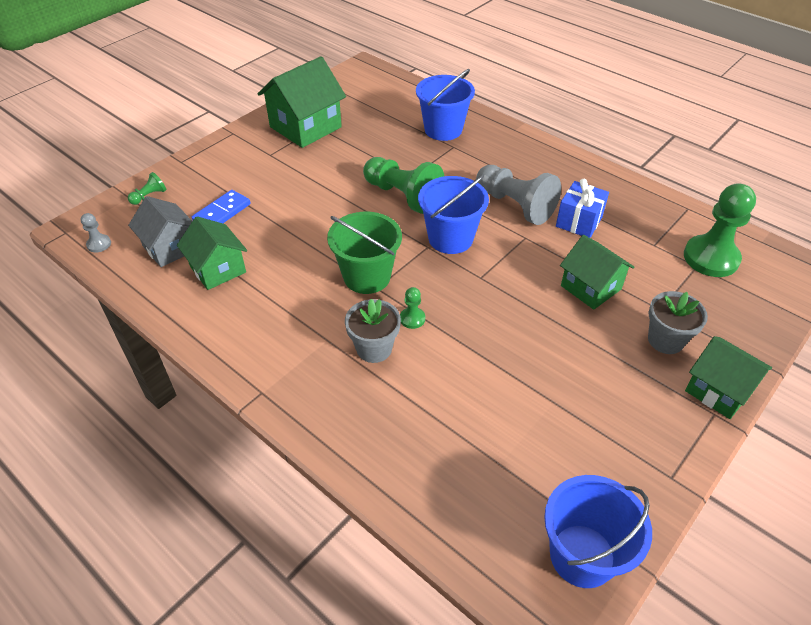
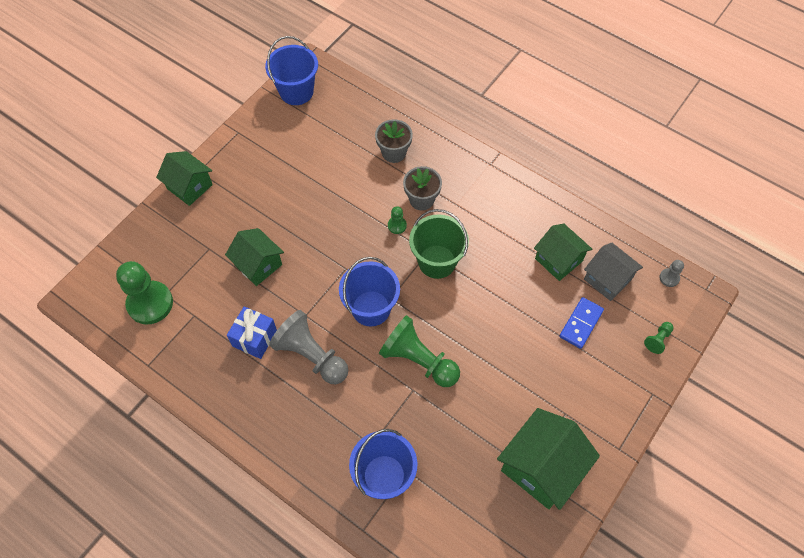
camera: 175 degrees right, 15 degrees up
(665, 340) = (213, 221): grey flower pot -> grey flower pot (394, 153)

